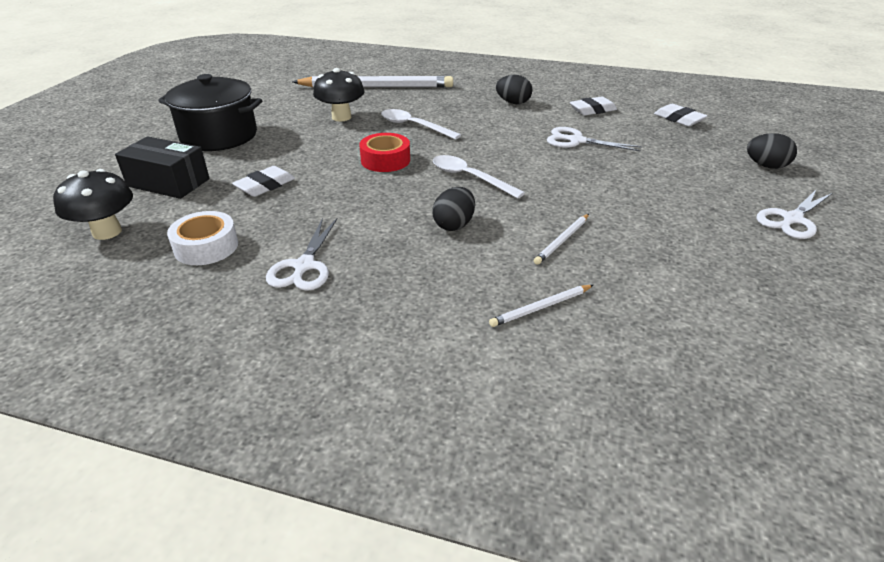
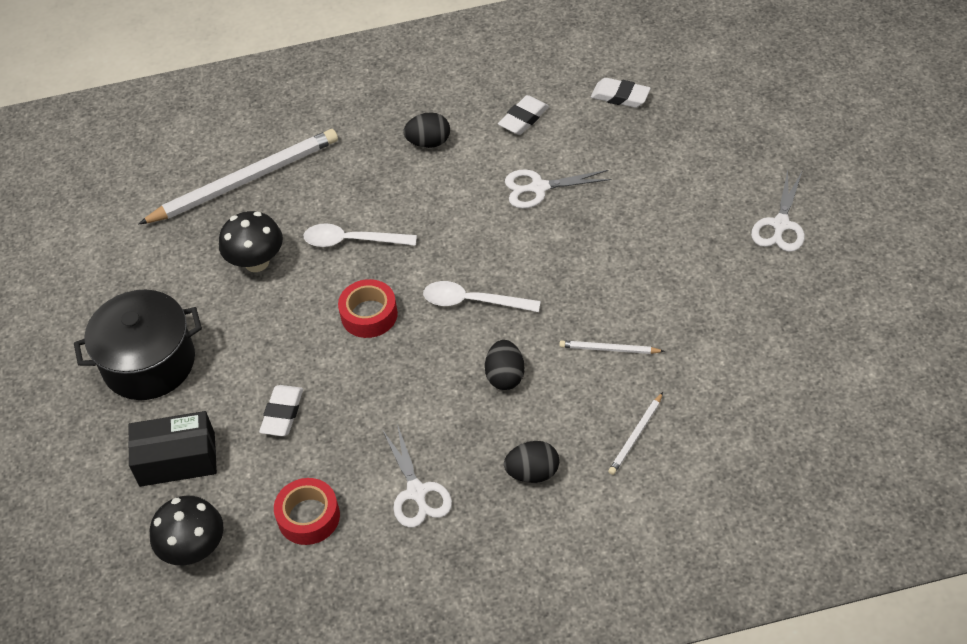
camera: 25 degrees left, 15 degrees up
(206, 247) = (308, 517): white tape -> red tape
(562, 240) = (609, 349): white pencil -> white pencil turned 90 degrees clockwise
(766, 166) = (733, 148): black egg -> black egg (533, 473)

